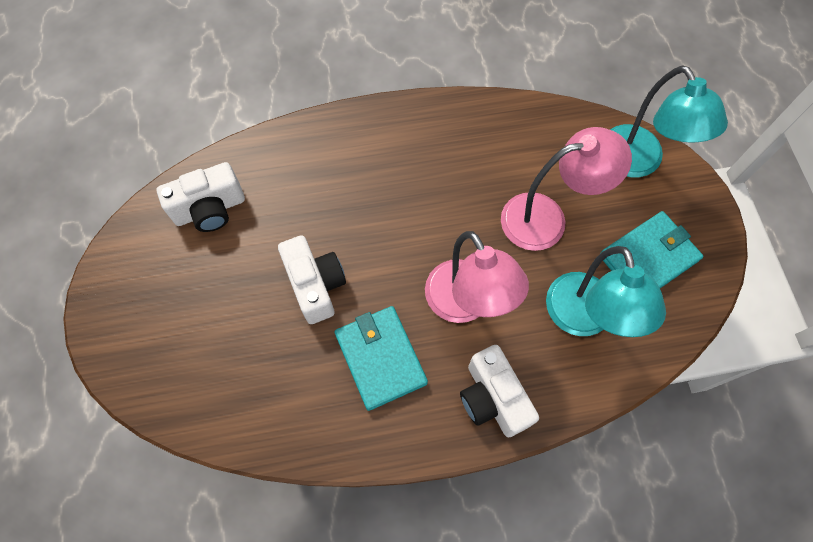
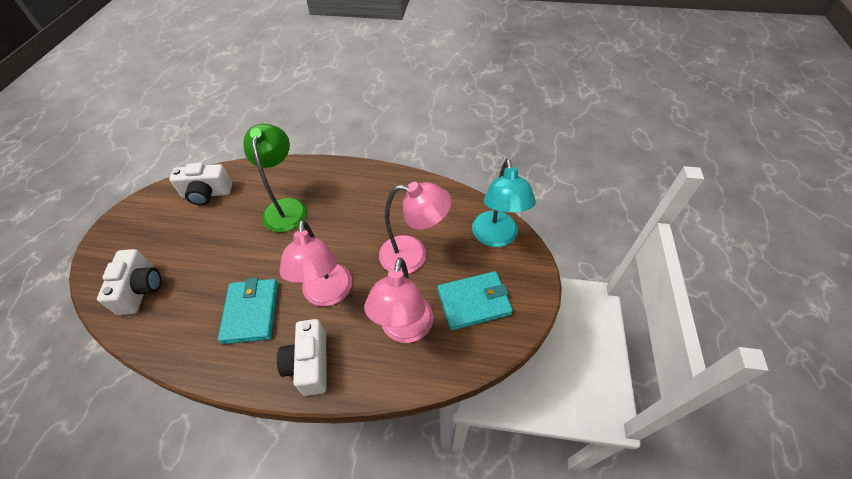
camera: 20 degrees right, 15 degrees down
(315, 285) = (239, 254): white camera -> white camera (141, 289)
(339, 197) = (286, 207): none -> green lamp
(583, 319) = (404, 329): turquoise lamp -> pink lamp

